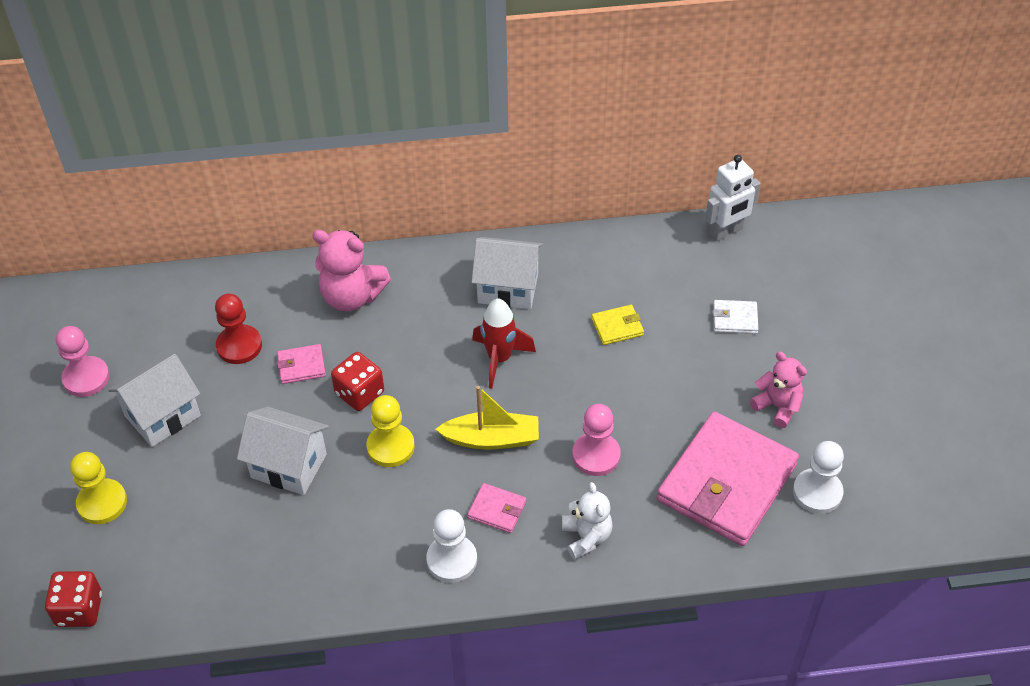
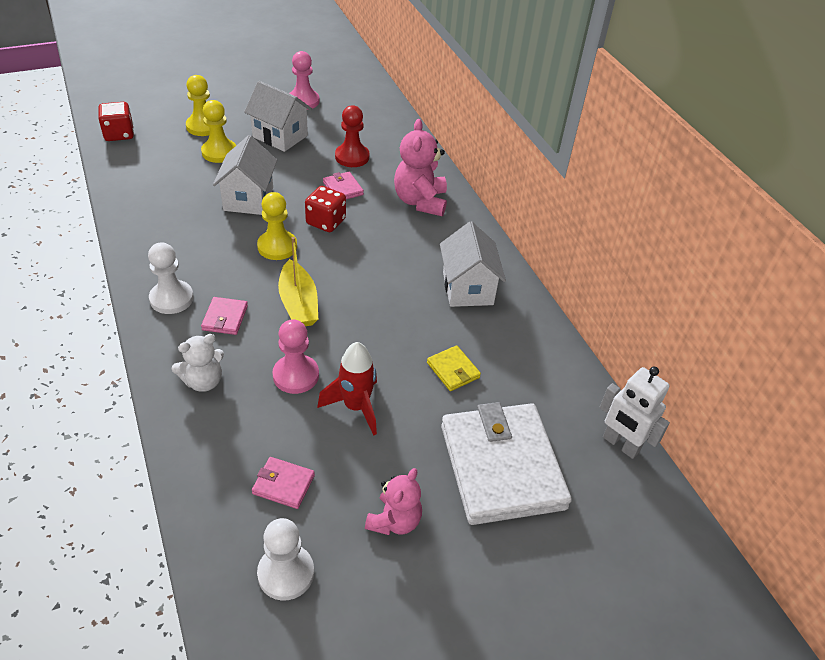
camera: 70 degrees right, 5 degrees down
(174, 489) = (219, 152): none -> yellow pawn
(499, 359) = (386, 295): red rocket -> red rocket (356, 407)
(727, 483) = (283, 484): pink wallet -> pink wallet, size x0.41
(735, 319) = (501, 466): white wallet -> white wallet, size x2.46

